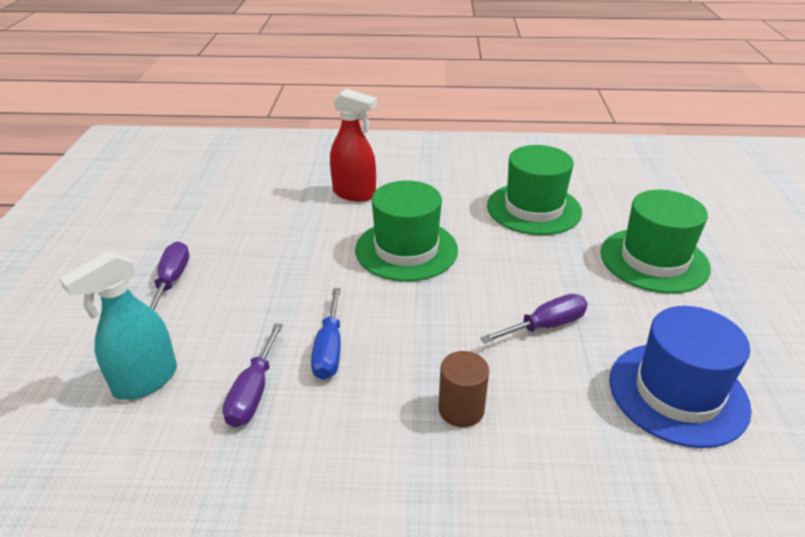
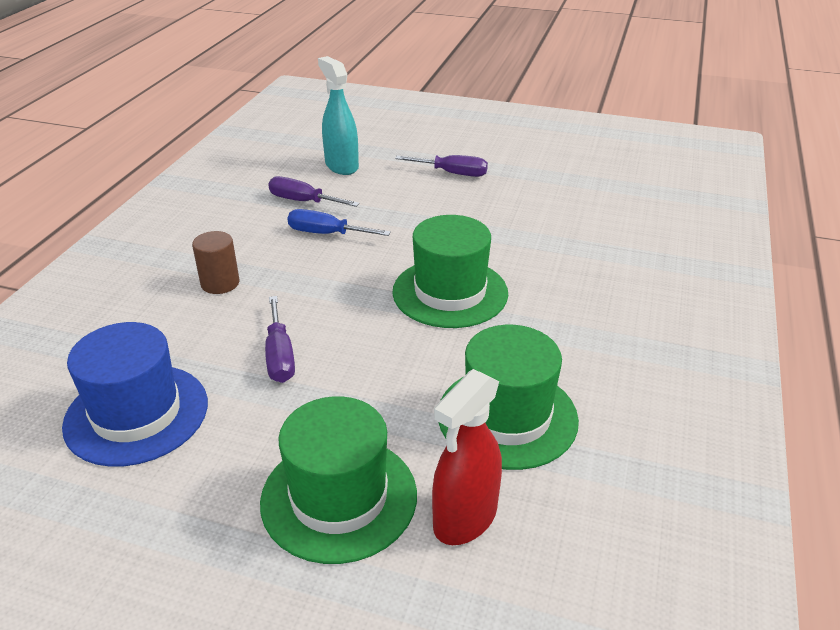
camera: 105 degrees right, 0 degrees up
(354, 194) = (579, 274): red spray bottle -> red spray bottle (464, 518)

